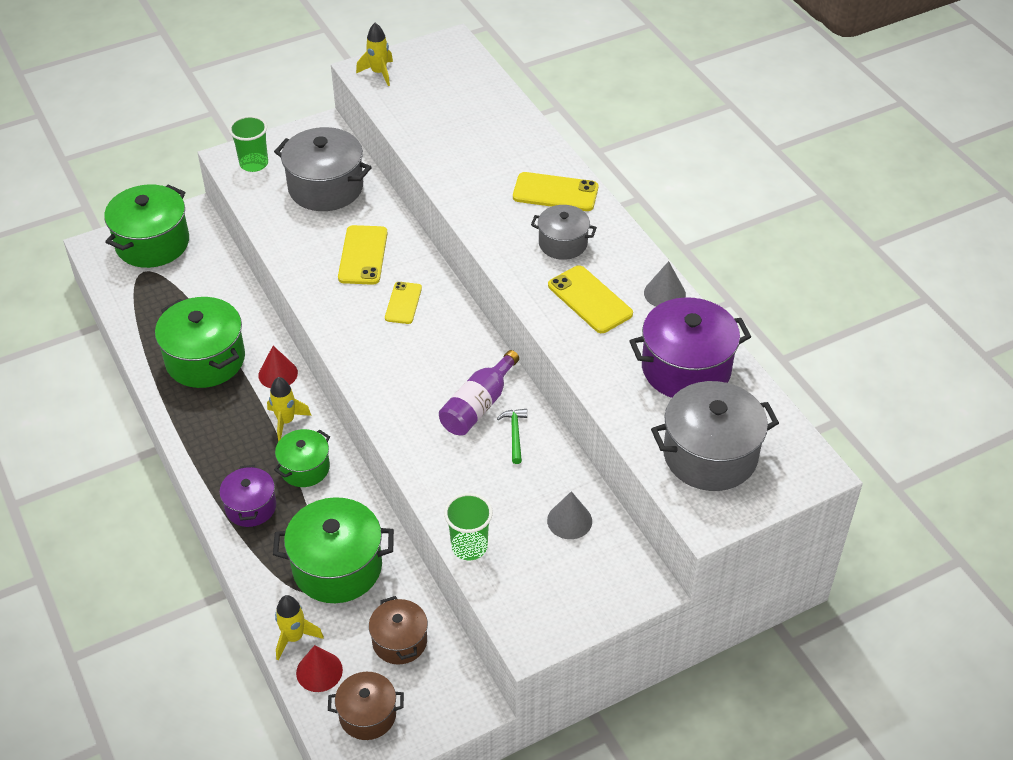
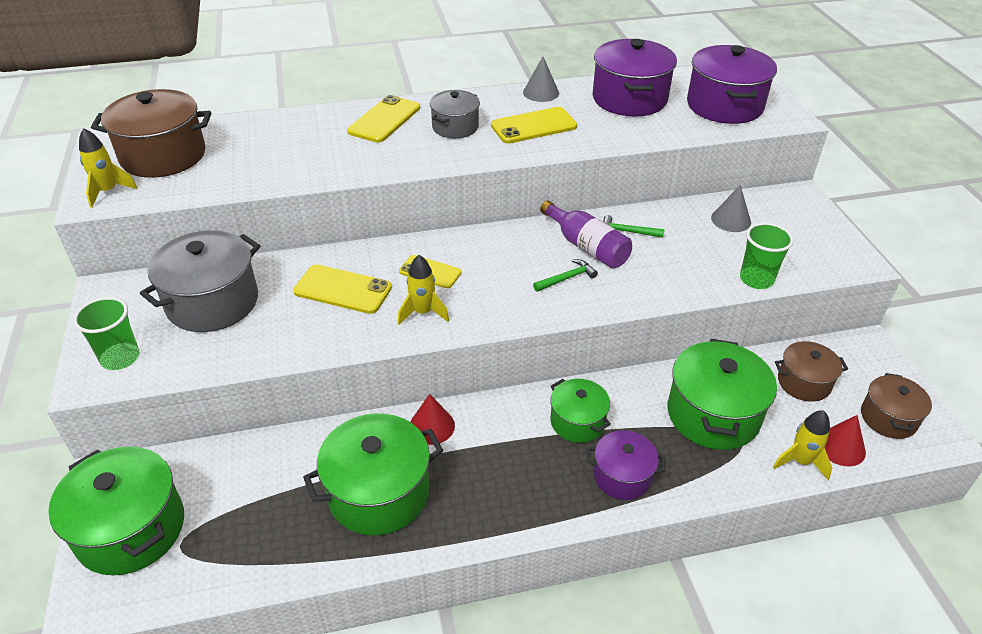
camera: 75 degrees left, 5 degrees down
(286, 421) = (506, 428): yellow rocket -> yellow rocket (423, 312)
(424, 398) = (567, 278): none -> green hammer
(439, 81) = (163, 156): none -> brown pot
(710, 455) = (724, 106): grey pot -> purple pot

